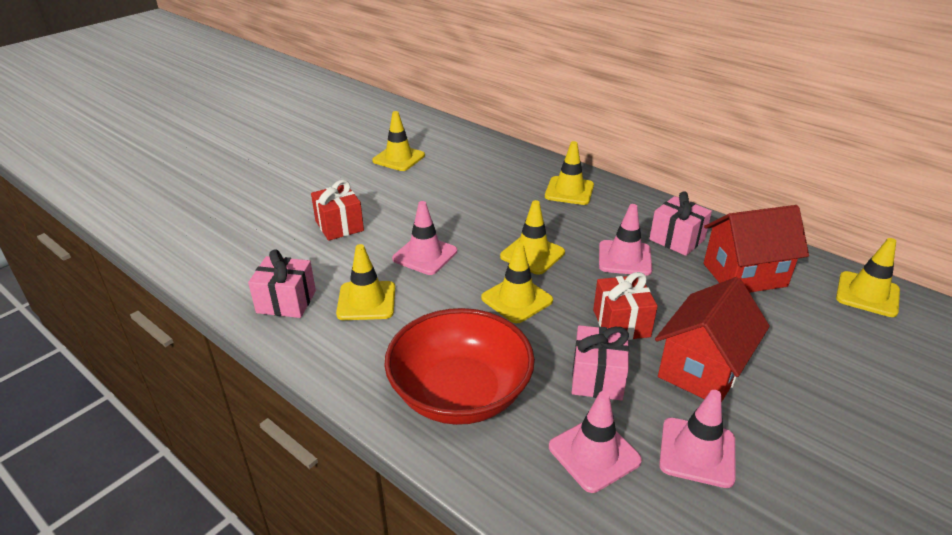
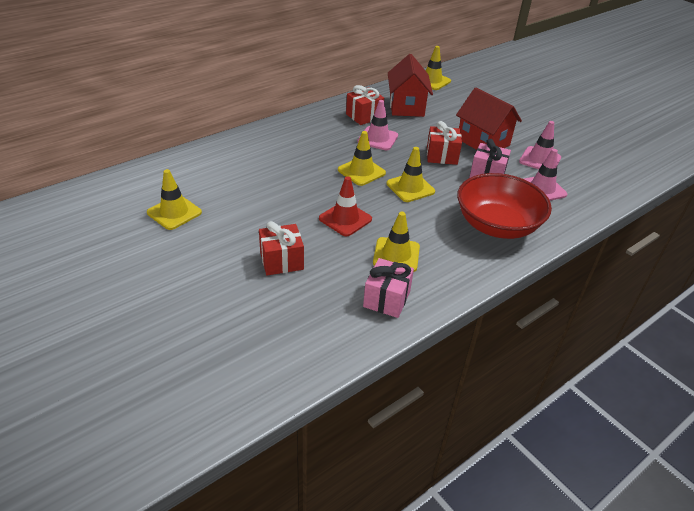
camera: 80 degrees left, 5 degrees up
(425, 255) = (345, 219): pink traffic cone -> red traffic cone
(569, 191) = (284, 139): yellow traffic cone -> none
(677, 239) = (364, 116): pink gift -> red gift

